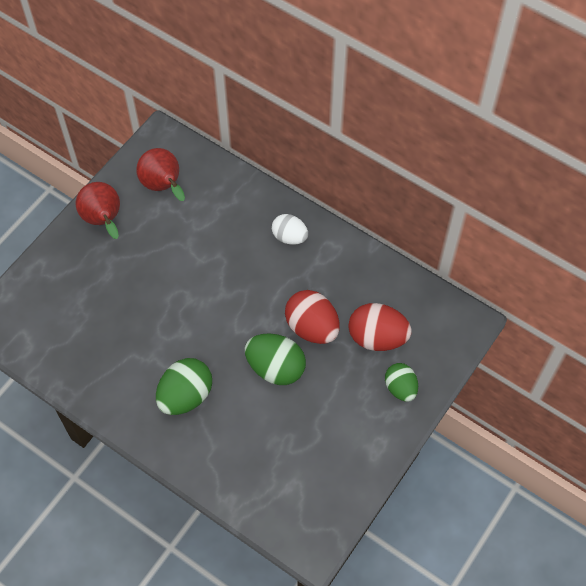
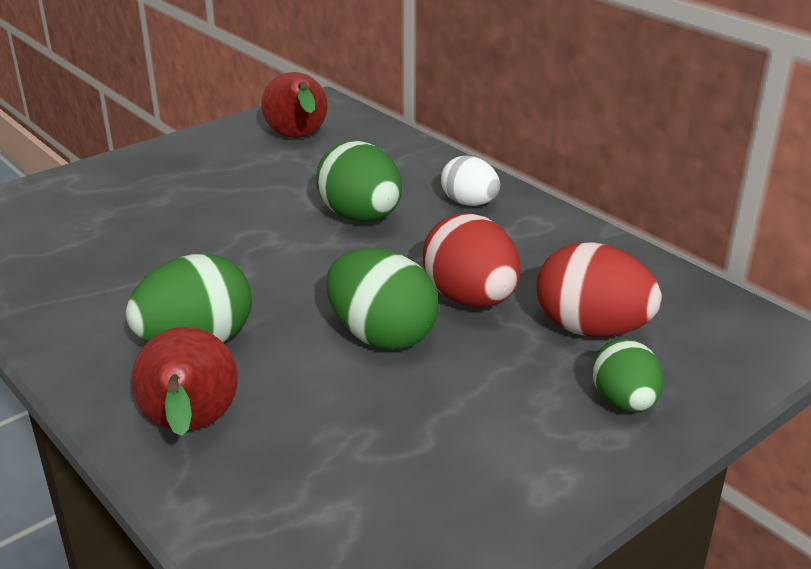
camera: 15 degrees right, 30 degrees down
(103, 220) = (192, 154): red pear -> red pear (190, 429)
(231, 266) = (360, 217): none -> green egg

